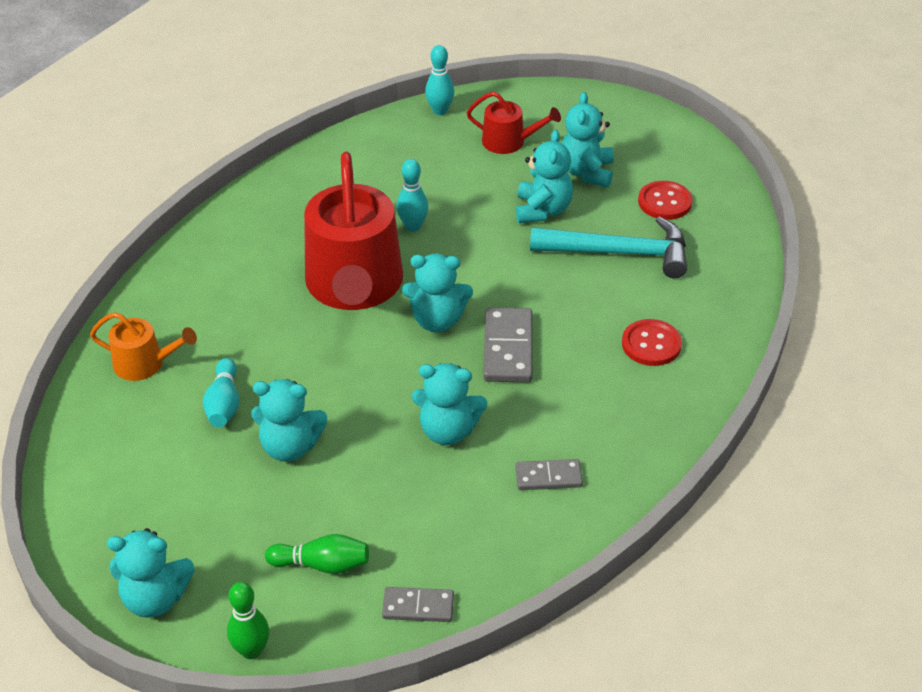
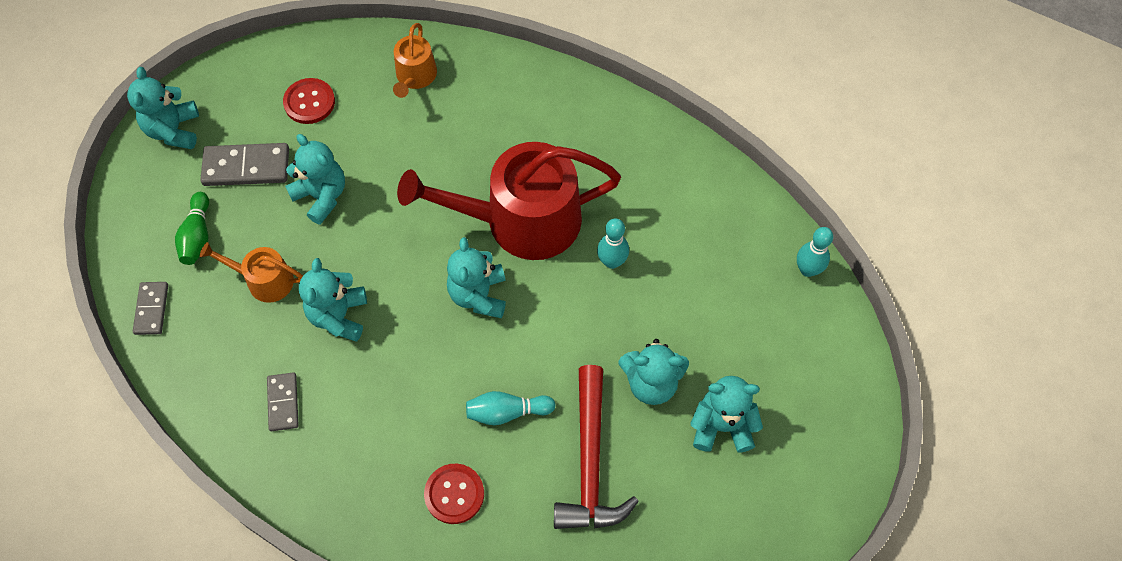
camera: 85 degrees right, 20 degrees up
(224, 404) = (370, 141): turquoise bowling pin -> turquoise bowling pin (507, 412)
(251, 650) = (121, 200): green bowling pin -> none
(290, 447) = (321, 196): turquoise teddy bear -> turquoise teddy bear turned 135 degrees clockwise
(394, 497) = (264, 280): none -> orange watering can
(508, 348) = (443, 359): grey domino -> grey domino (246, 167)
(509, 142) = (764, 343): red watering can -> none
(620, 253) = (590, 462): turquoise hammer -> red hammer
(664, 202) = (680, 511): red button -> red button (309, 102)

